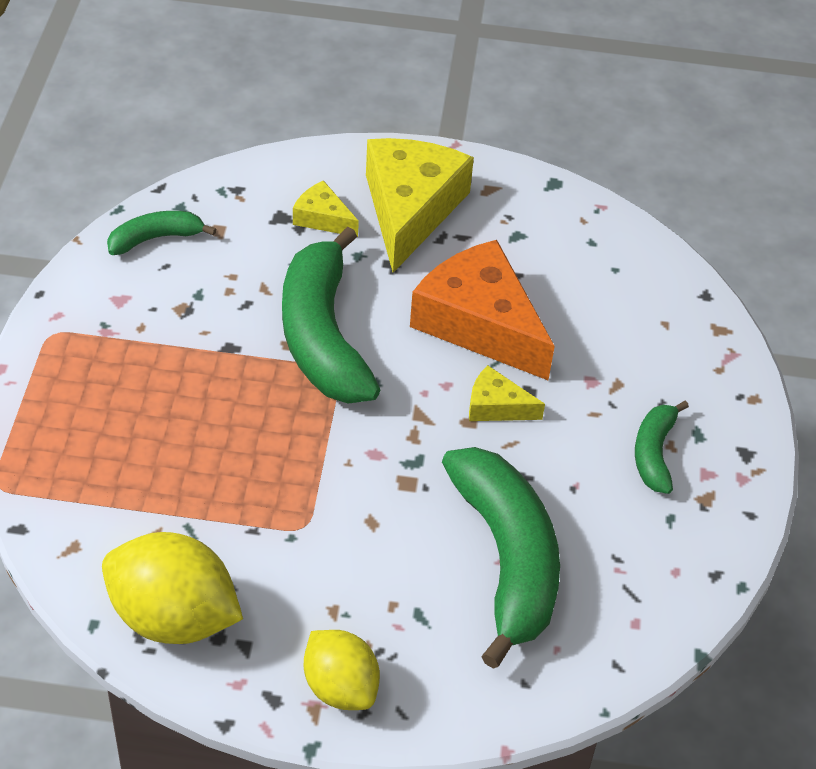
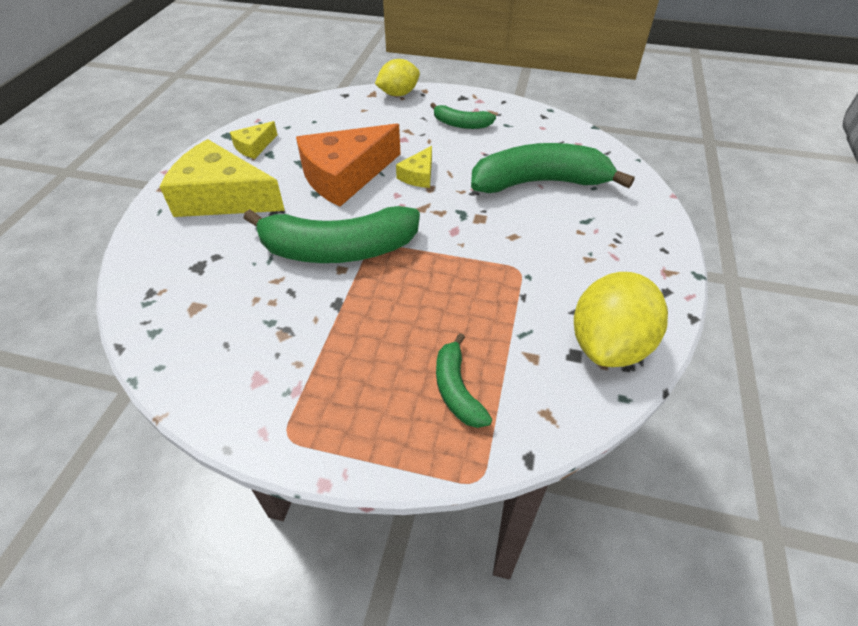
camera: 80 degrees left, 0 degrees up
(155, 238) = (187, 351): green banana -> green banana (457, 390)
(322, 218) = (211, 242): yellow cheese -> yellow cheese (254, 147)
(340, 687) = (648, 258): yellow lemon -> yellow lemon (398, 94)

